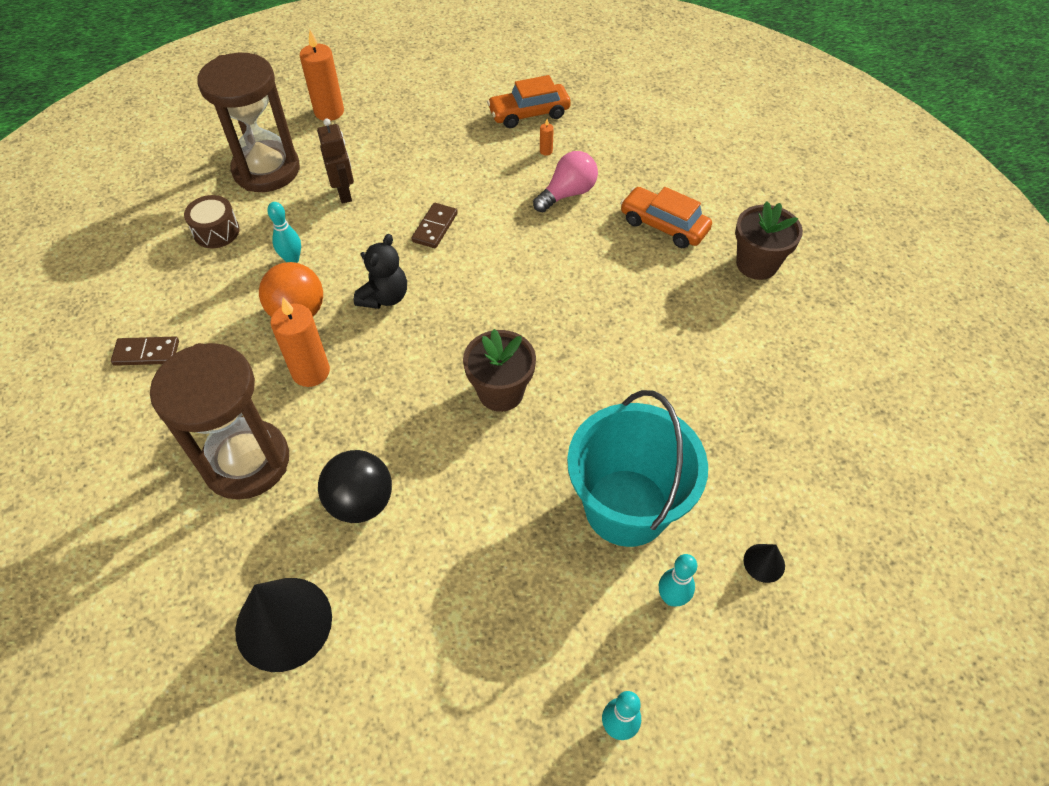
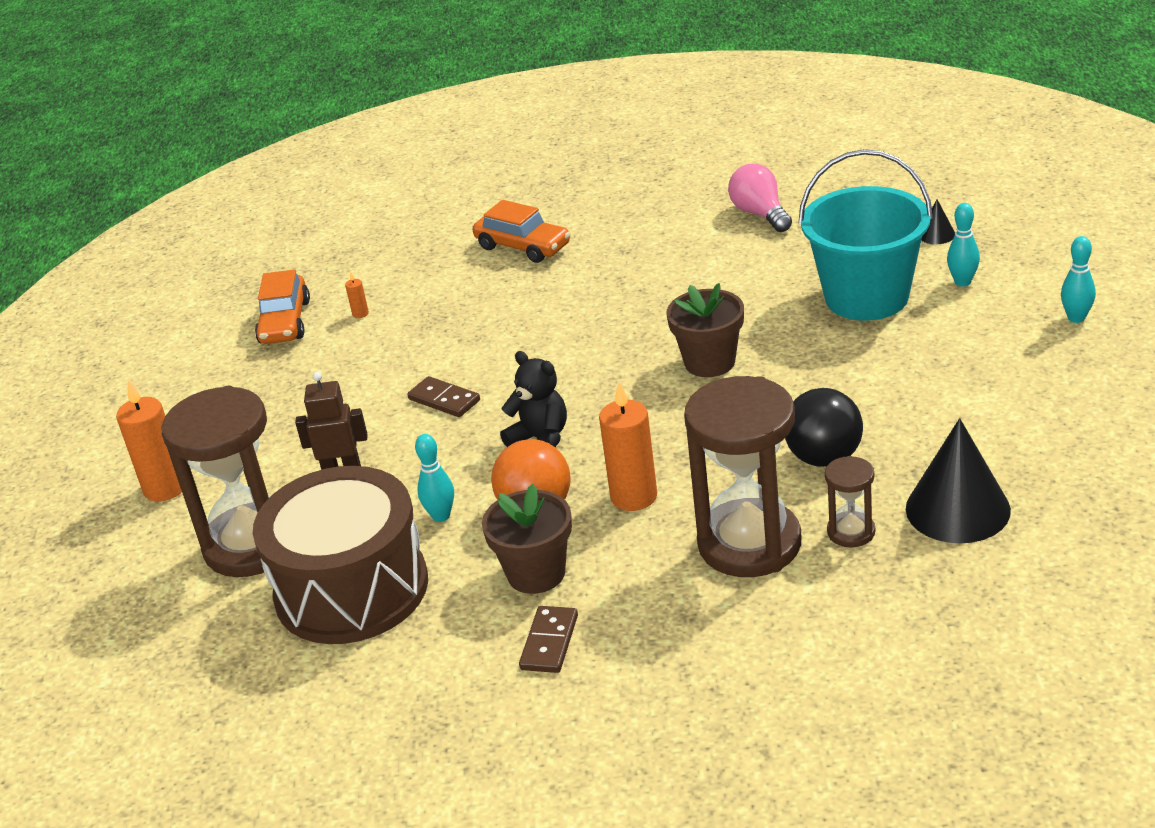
camera: 70 degrees left, 20 degrees down
(216, 231) = (351, 589): brown drum -> brown drum, size x2.36
(256, 536) = (851, 532): none -> brown hourglass
(567, 194) = (440, 303): pink light bulb -> pink light bulb (760, 214)
(663, 225) = (523, 247): orange car -> orange car turned 105 degrees counterclockwise
(756, 264) = (603, 200): brown flower pot -> brown flower pot (536, 573)

